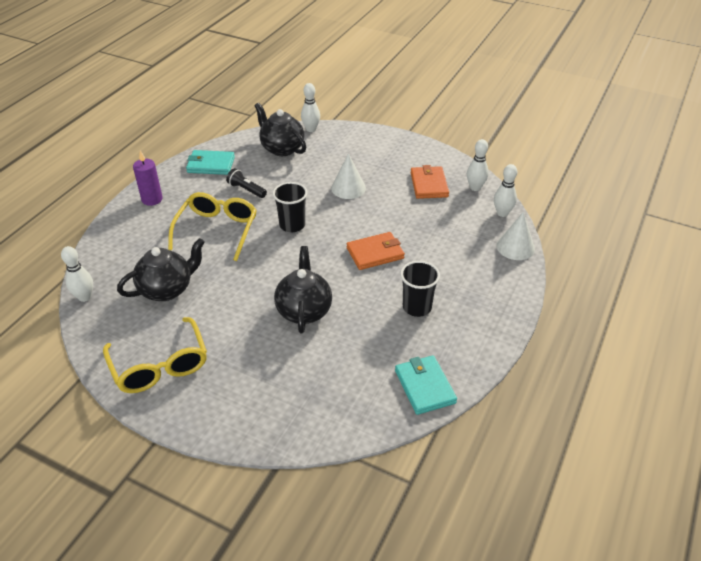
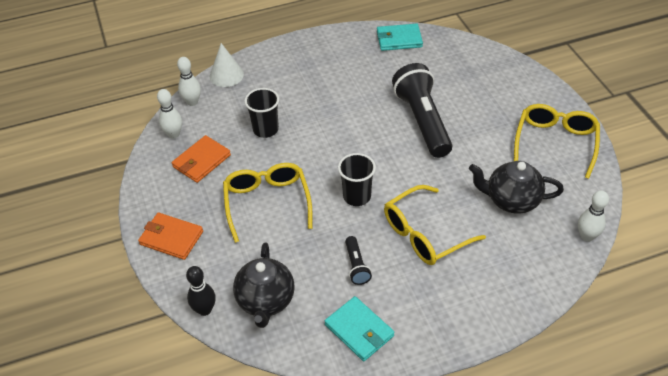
camera: 135 degrees left, 5 degrees up
(152, 199) = (458, 319): purple candle -> none
(304, 310) = (422, 121): black teapot -> black flashlight
(311, 129) = (205, 310): white bowling pin -> black bowling pin
(348, 188) = (267, 203): white cone -> yellow glasses
(375, 253) = (324, 130): orange wallet -> orange wallet (171, 238)
(417, 307) = (346, 79): black cup -> black cup (265, 129)
(424, 386) = (399, 39): turquoise wallet -> turquoise wallet turned 60 degrees clockwise

